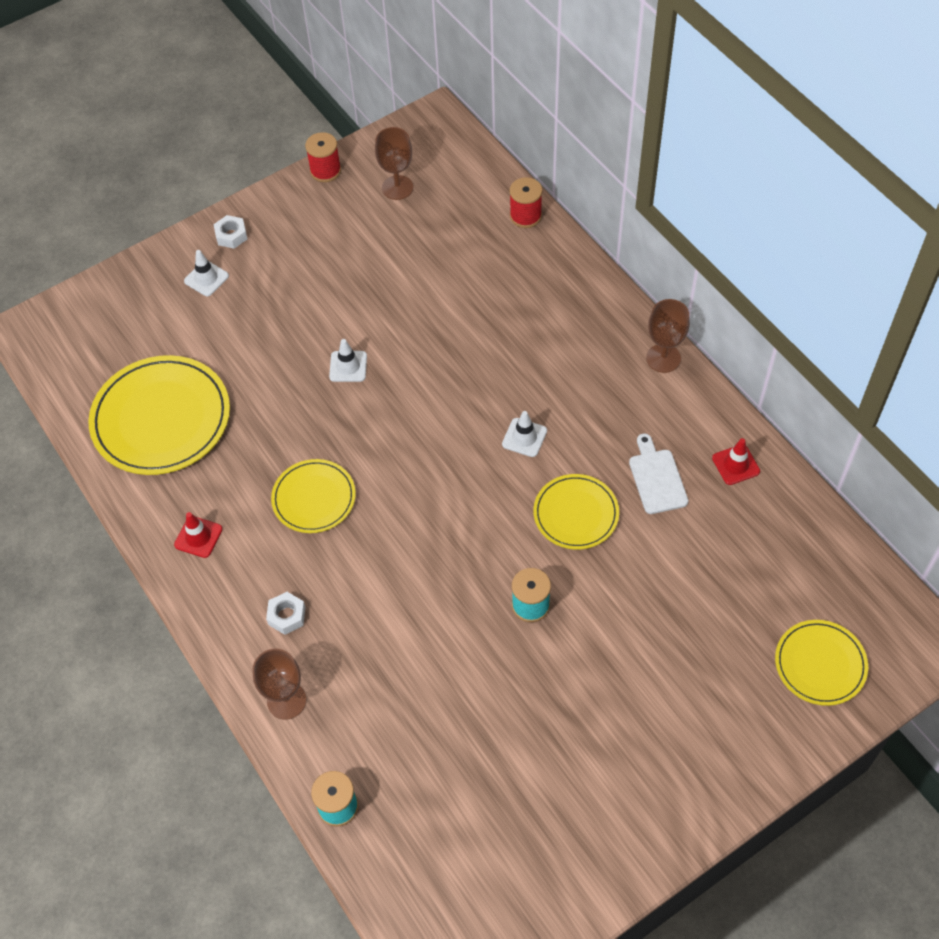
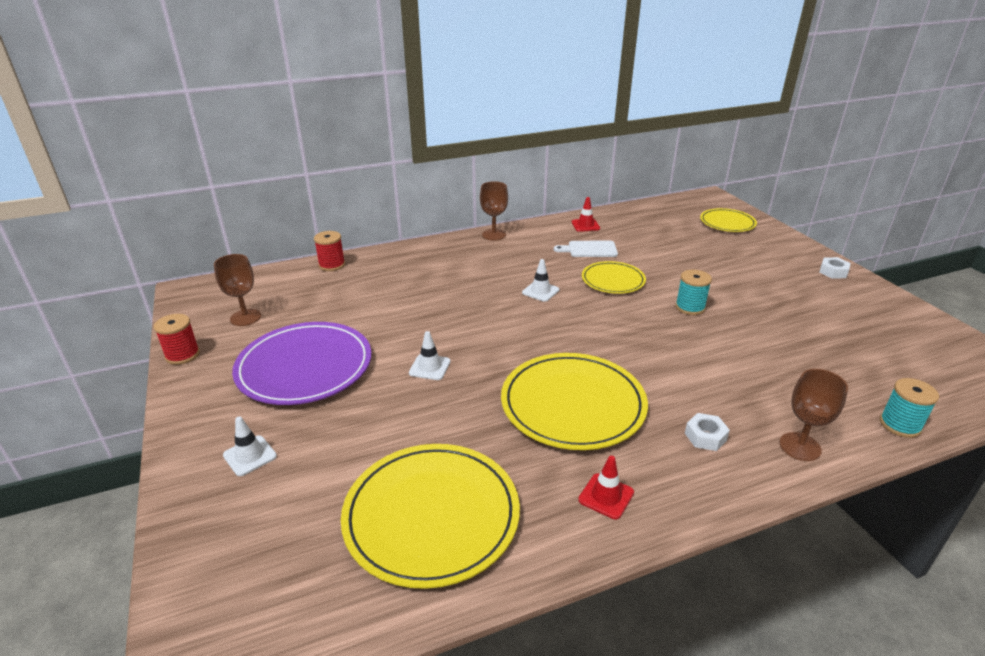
camera: 80 degrees left, 25 degrees down
(231, 235) = (205, 429): white nut -> white nut (833, 272)
(314, 498) = (573, 404): yellow plate -> yellow plate, size x1.73
(327, 268) = (305, 367): none -> purple plate

